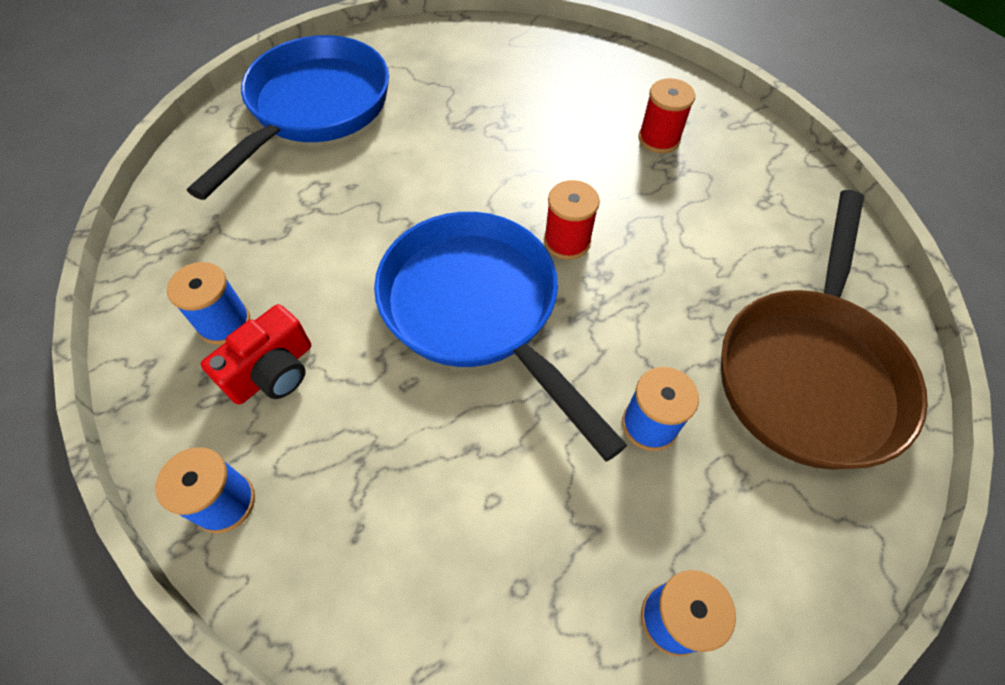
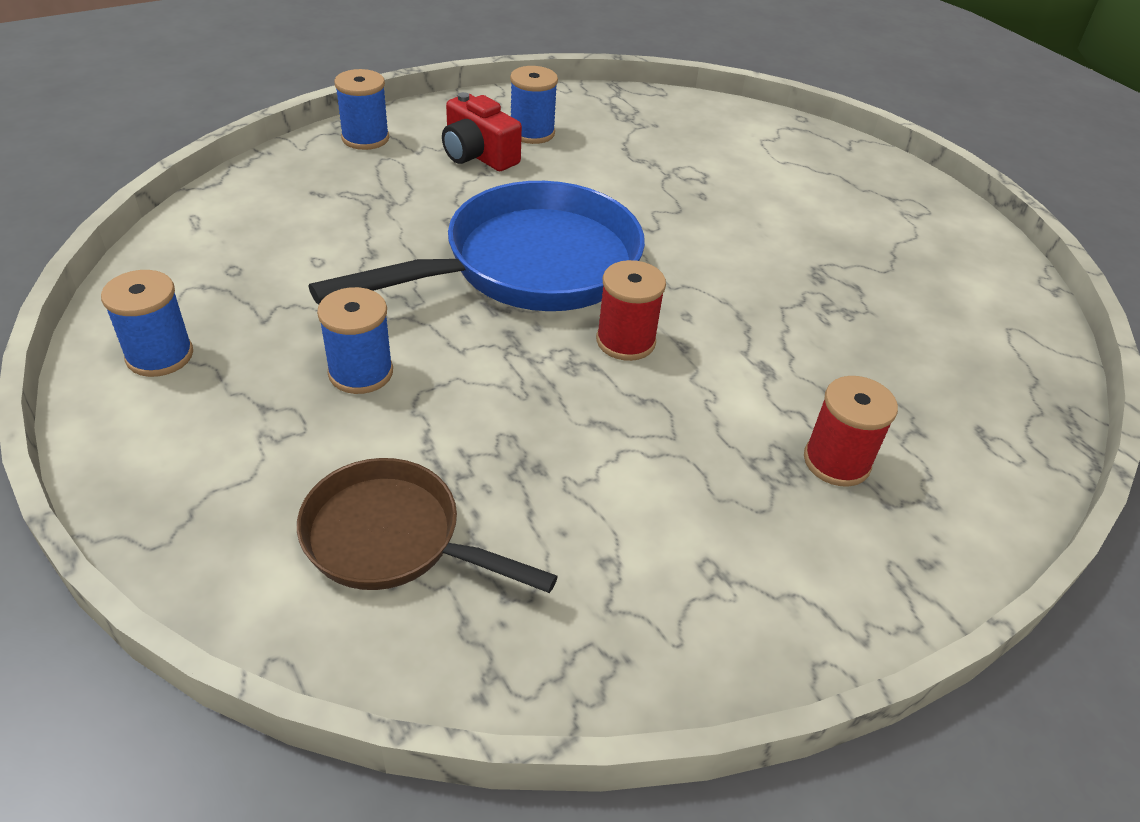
camera: 90 degrees right, 15 degrees down
(314, 110) = (816, 173): blue pan -> none
(809, 371) = (393, 539): brown pan -> brown pan, size x0.58

